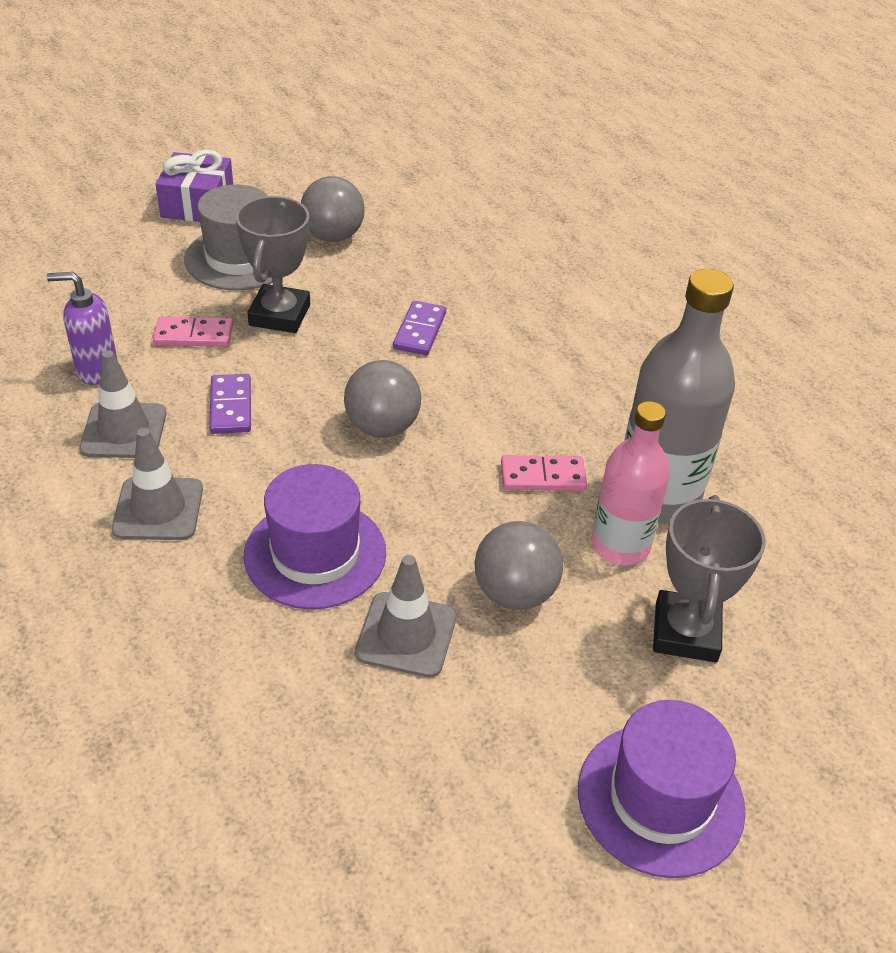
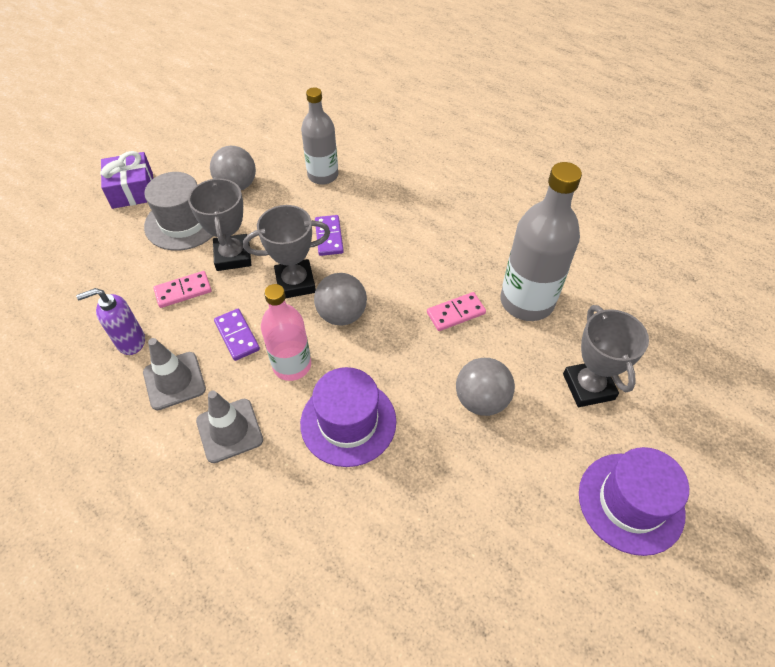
camera: 20 degrees left, 10 degrees up
(342, 370) = (295, 282): none -> grey trophy
(406, 635) = (433, 456): grey traffic cone -> none
(455, 256) = (323, 175): none -> grey bottle
(620, 545) = (523, 343): pink bottle -> pink bottle (292, 365)

